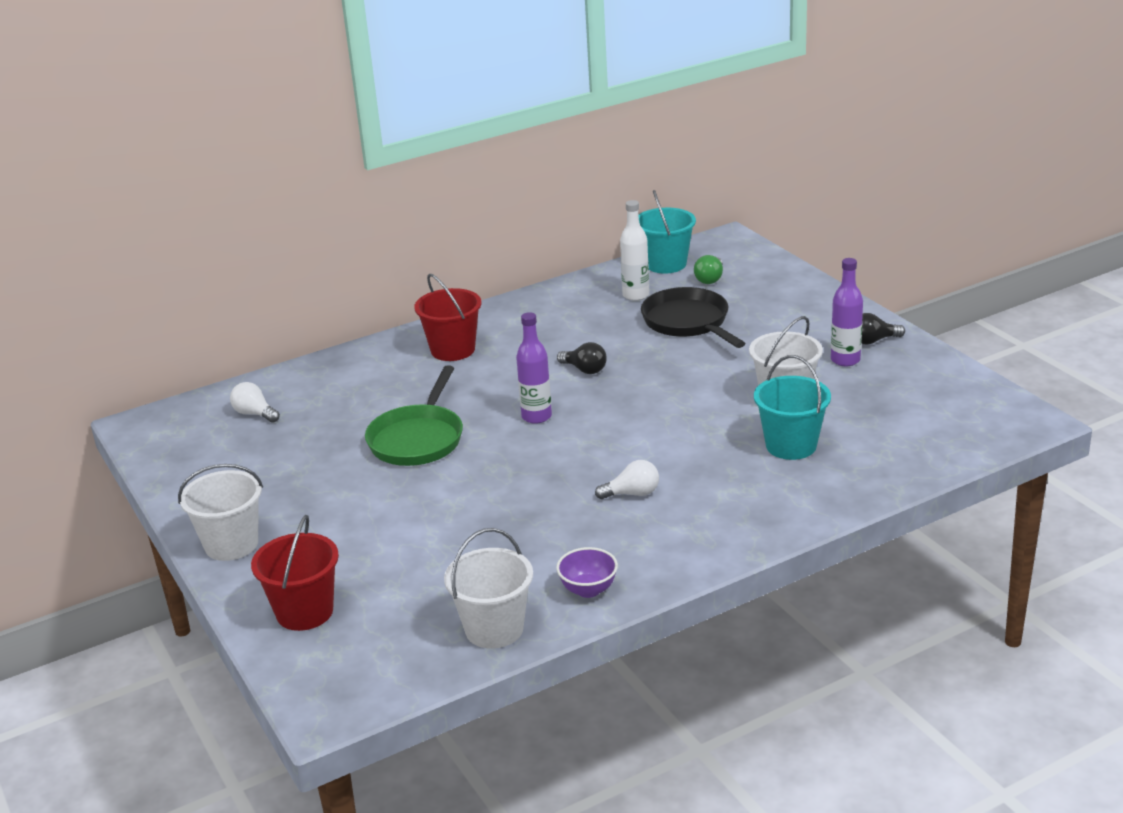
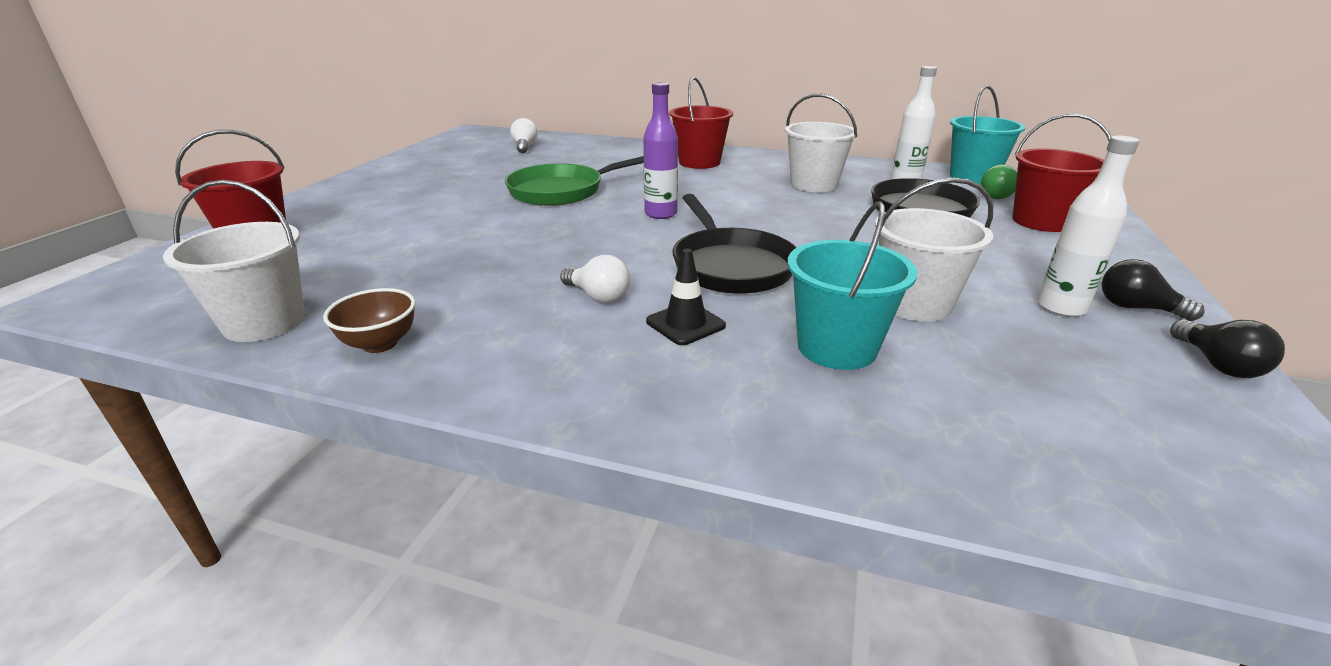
camera: 45 degrees right, 0 degrees up
(231, 544) = (345, 189): white bucket -> white bucket (814, 184)
(584, 369) = (762, 205): black light bulb -> black light bulb (1217, 364)
(588, 590) = (380, 344): purple bowl -> brown bowl
(659, 430) = (730, 266): none -> black pan
(706, 478) = (685, 324): none -> black traffic cone
(760, 293) = (1041, 222): none -> red bucket
(845, 360) = (1061, 308): purple bottle -> white bottle

